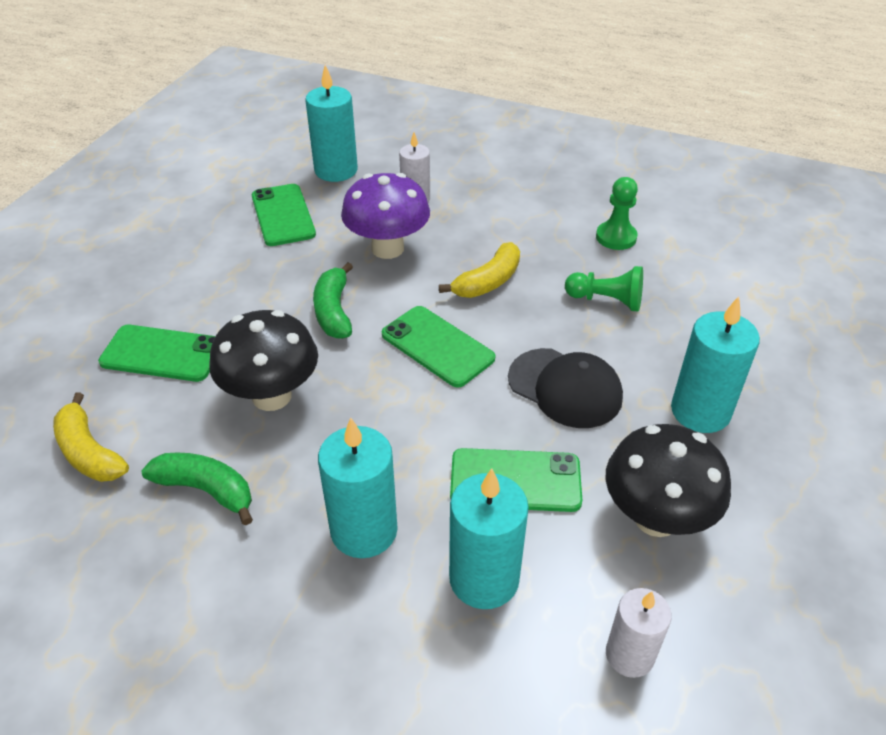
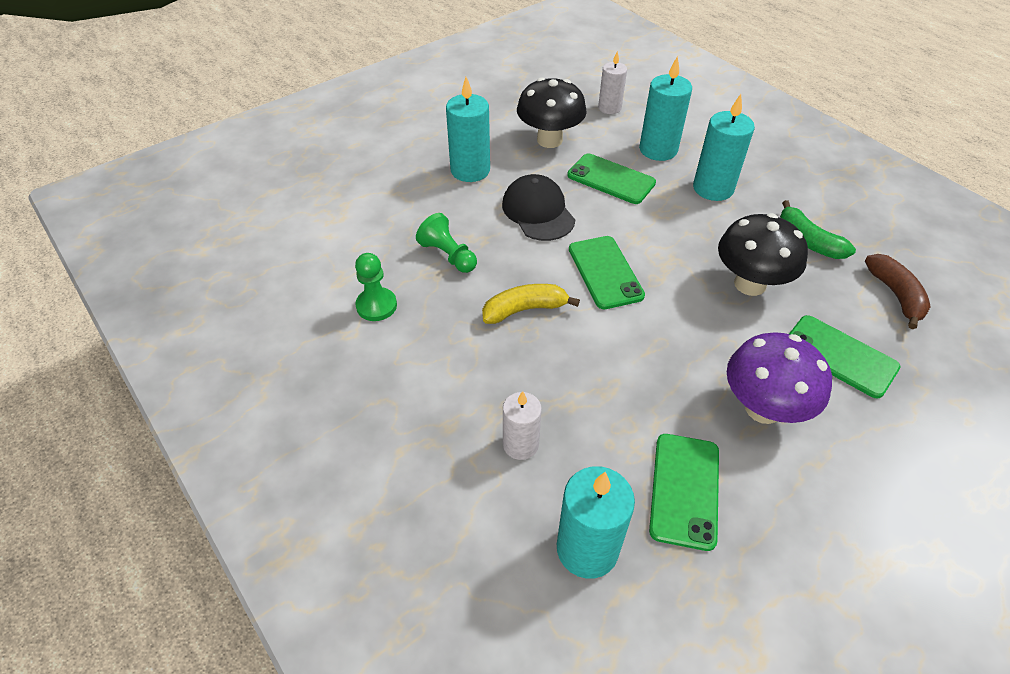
camera: 150 degrees left, 5 degrees up
(89, 452) = (895, 295): yellow banana -> brown banana
(334, 311) = (674, 336): green banana -> none
(387, 248) = (591, 386): purple mushroom -> purple mushroom (763, 408)

